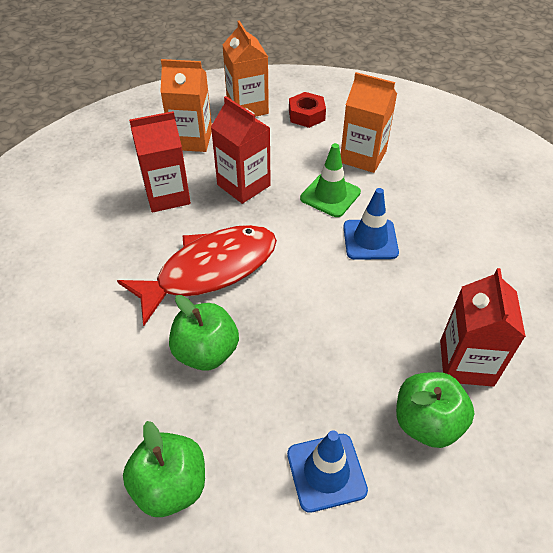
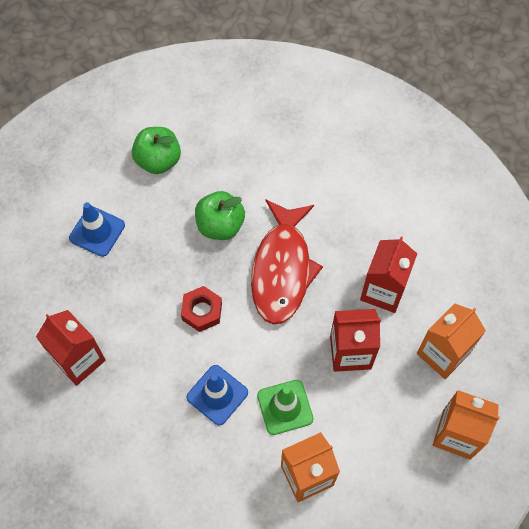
camera: 130 degrees right, 15 degrees up
(306, 115) = (403, 478): red nut -> red nut (202, 311)
(426, 422) = (71, 302): green apple -> none

